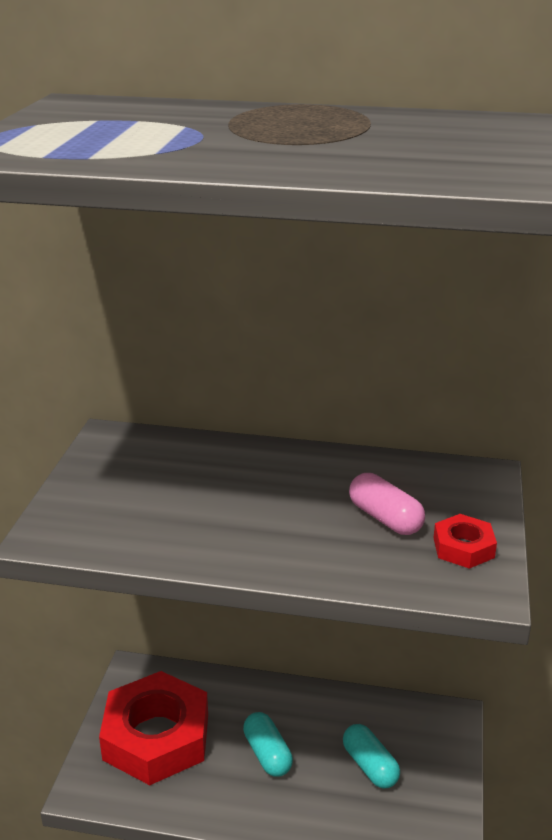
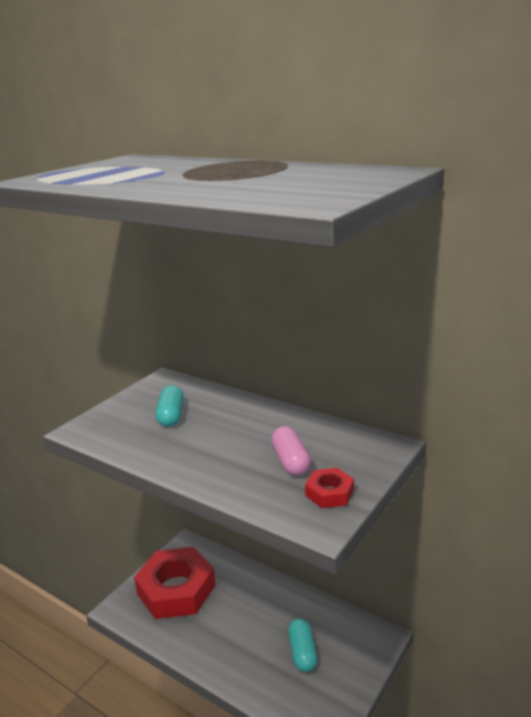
camera: 25 degrees right, 5 degrees down
(267, 754) = (238, 622): turquoise capsule -> turquoise capsule (171, 416)

